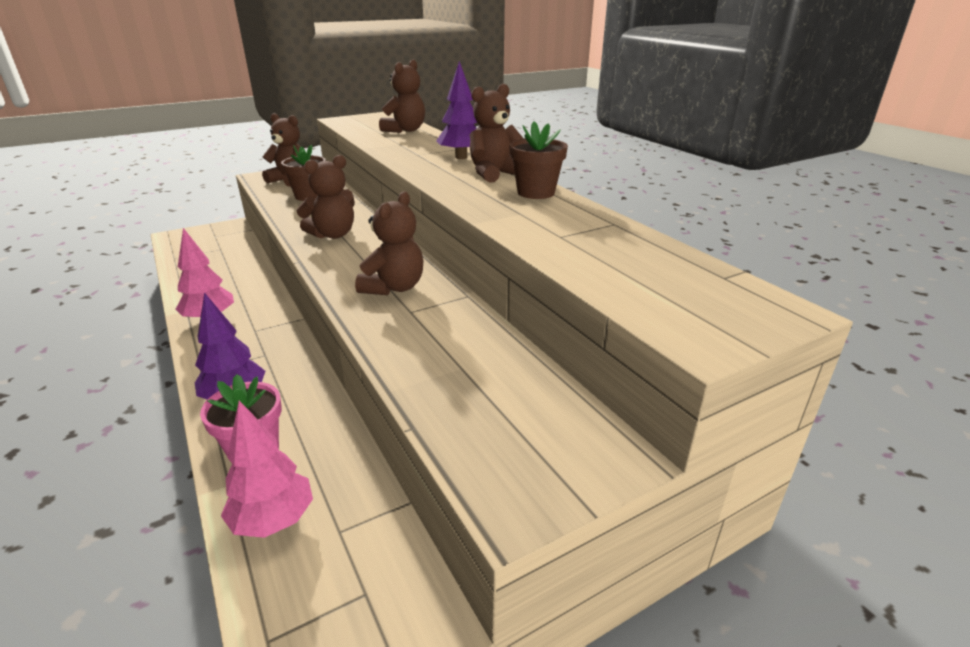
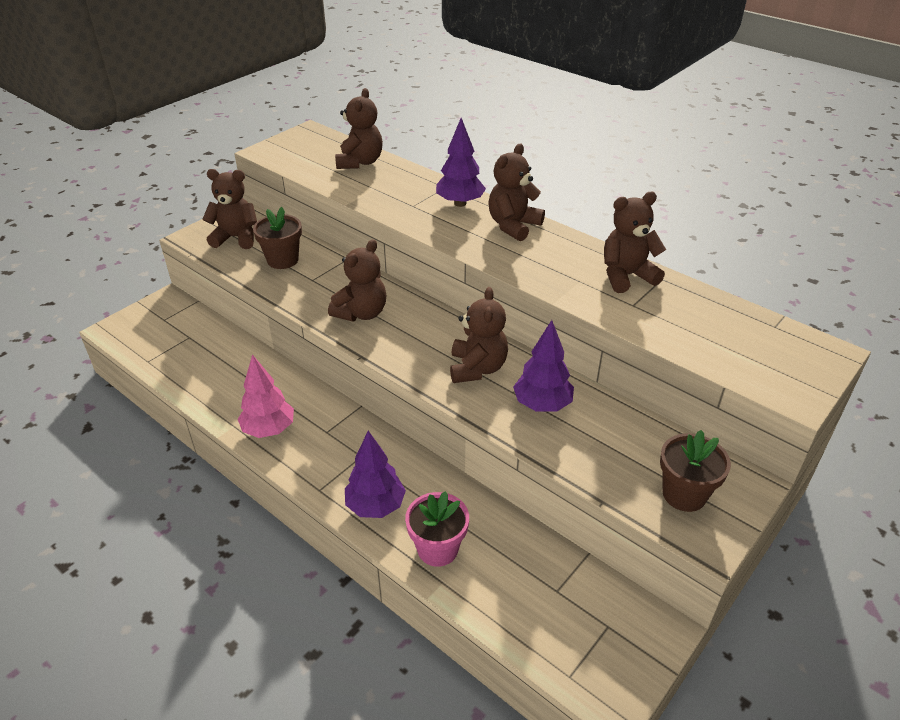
camera: 20 degrees left, 10 degrees up
(274, 520) = (503, 598): pink tree -> none
(429, 327) = (542, 405): none -> purple tree
(536, 192) = (571, 248): brown flower pot -> brown flower pot (684, 494)
(574, 216) = (626, 276): none -> brown teddy bear

